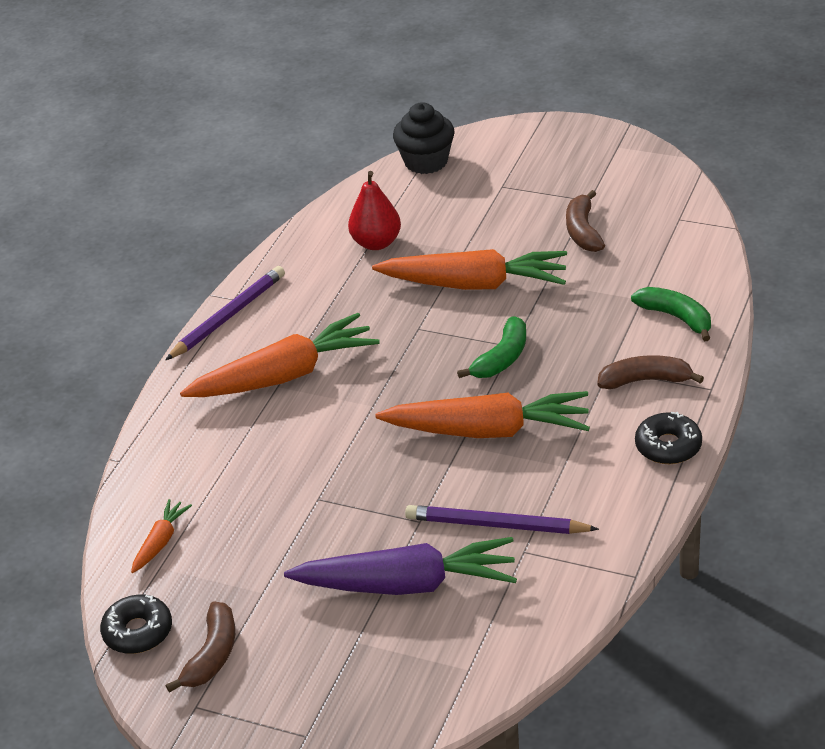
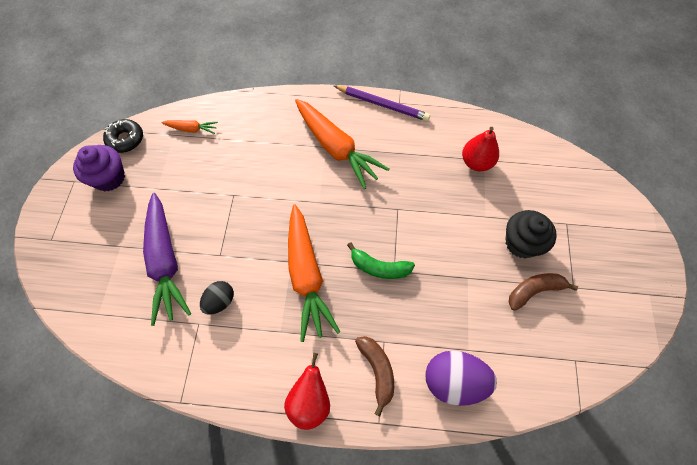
camera: 70 degrees right, 25 degrees up
(212, 655) = (109, 178): brown banana -> purple cupcake
(426, 162) = (575, 169): black cupcake -> black cupcake (521, 243)
(475, 284) = (452, 232): orange carrot -> none
(496, 525) = (220, 301): purple pencil -> black egg
(668, 446) = (310, 401): black donut -> red pear
(676, 317) = (454, 381): green banana -> purple egg

